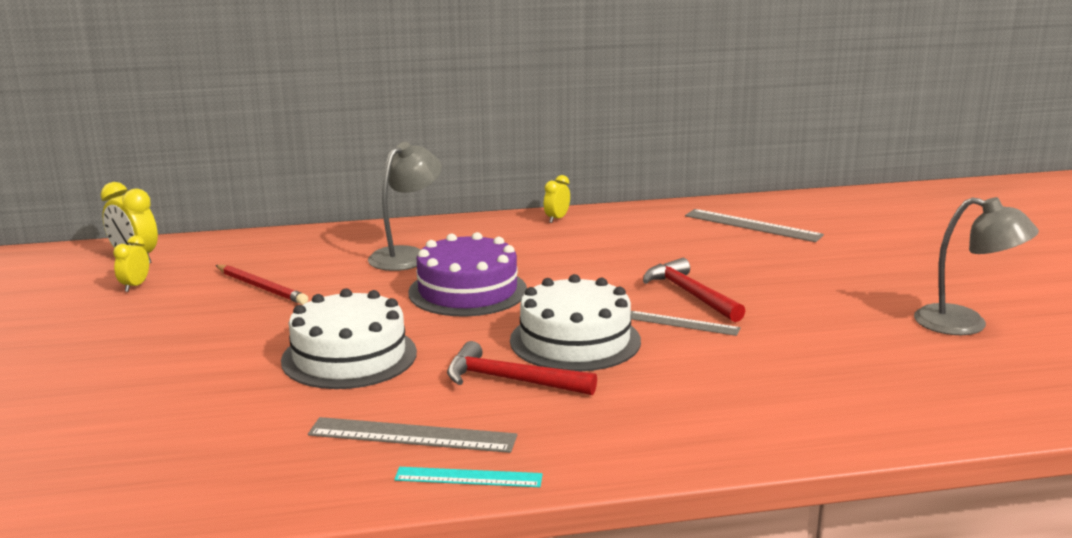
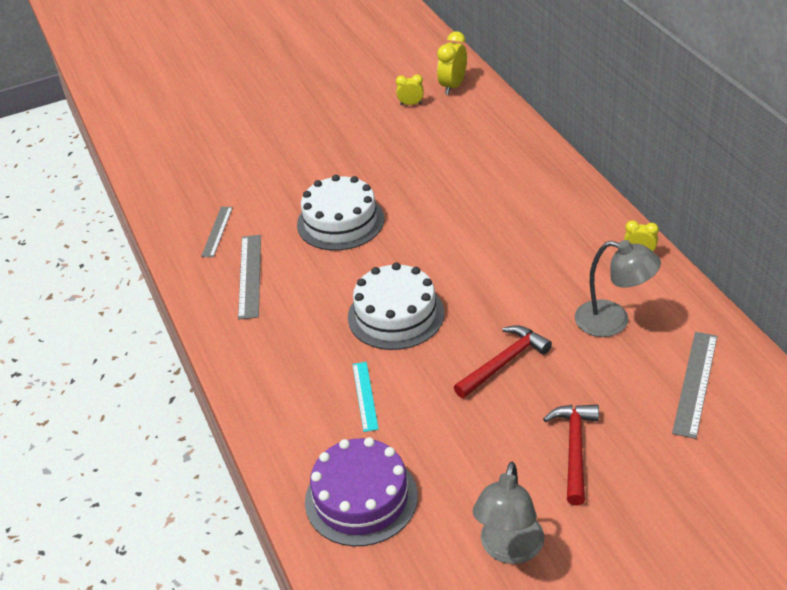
camera: 80 degrees right, 20 degrees up
(261, 287) = (429, 152): red pencil -> none
(406, 255) = (514, 196): grey lamp -> grey lamp (613, 321)
(467, 291) = (461, 243): purple cake -> purple cake (361, 498)
(468, 477) = (209, 309): turquoise ruler -> turquoise ruler (365, 396)
(510, 380) = (327, 298): red hammer -> red hammer (574, 449)
(682, 323) = (445, 366): grey ruler -> grey ruler (217, 231)

